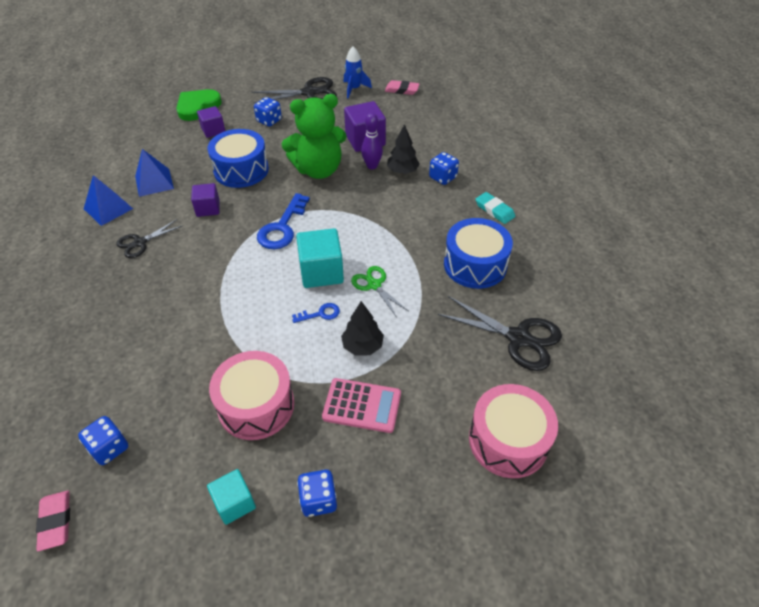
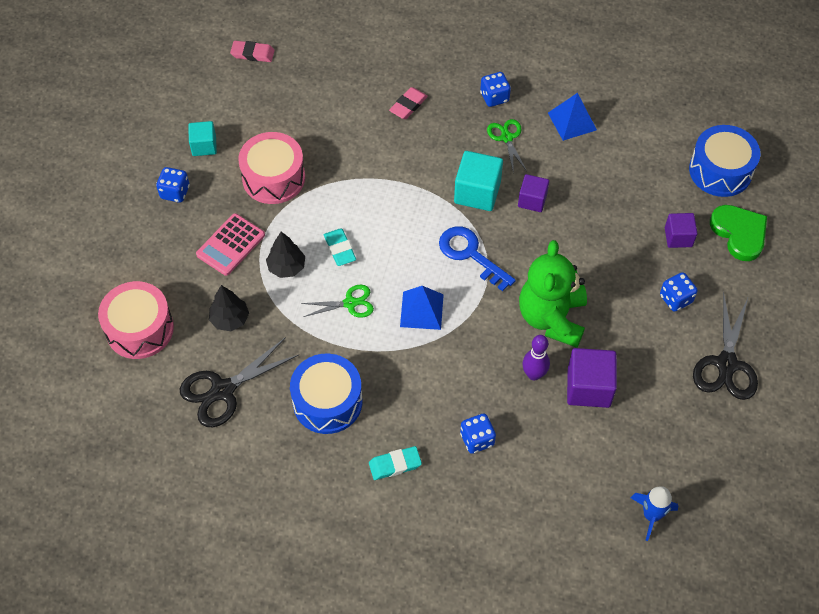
camera: 115 degrees right, 10 degrees up
(109, 448) = (291, 87): blue dice -> blue dice (494, 97)
(140, 243) = (506, 138): black scissors -> green scissors
(154, 182) = (599, 164): blue pyramid -> blue pyramid (421, 310)
(241, 170) = (585, 245): blue drum -> blue drum (720, 171)
(320, 314) = (340, 249): blue key -> turquoise eraser
(321, 272) = (390, 267): turquoise cube -> turquoise cube (477, 192)
(354, 89) = (715, 421): blue rocket -> blue rocket (651, 515)
(402, 90) = (690, 481): pink eraser -> pink eraser (408, 105)
(402, 171) = (509, 402): black tree -> black tree (230, 319)

